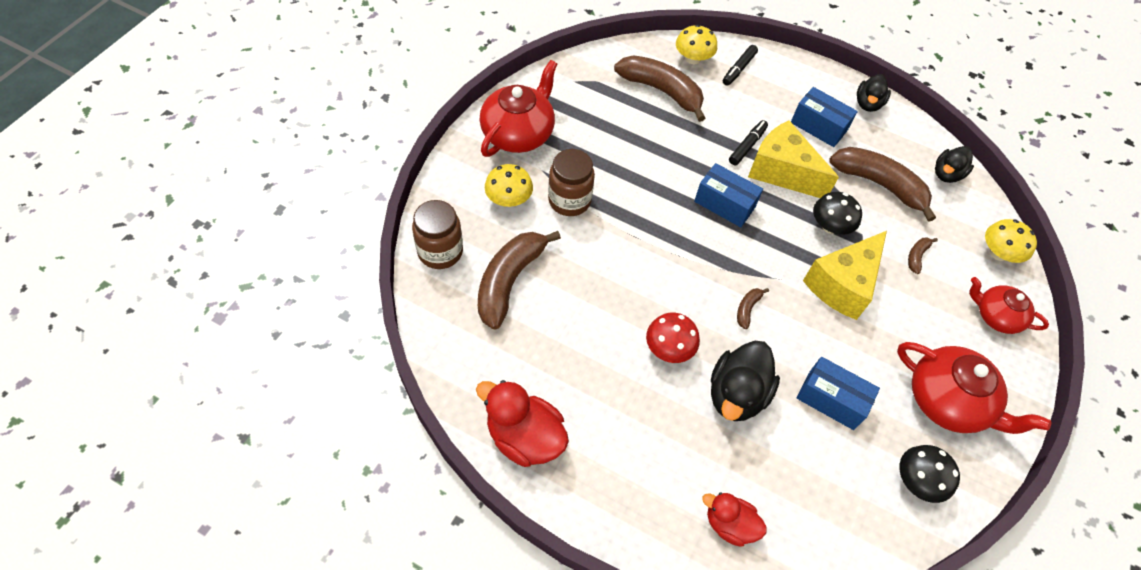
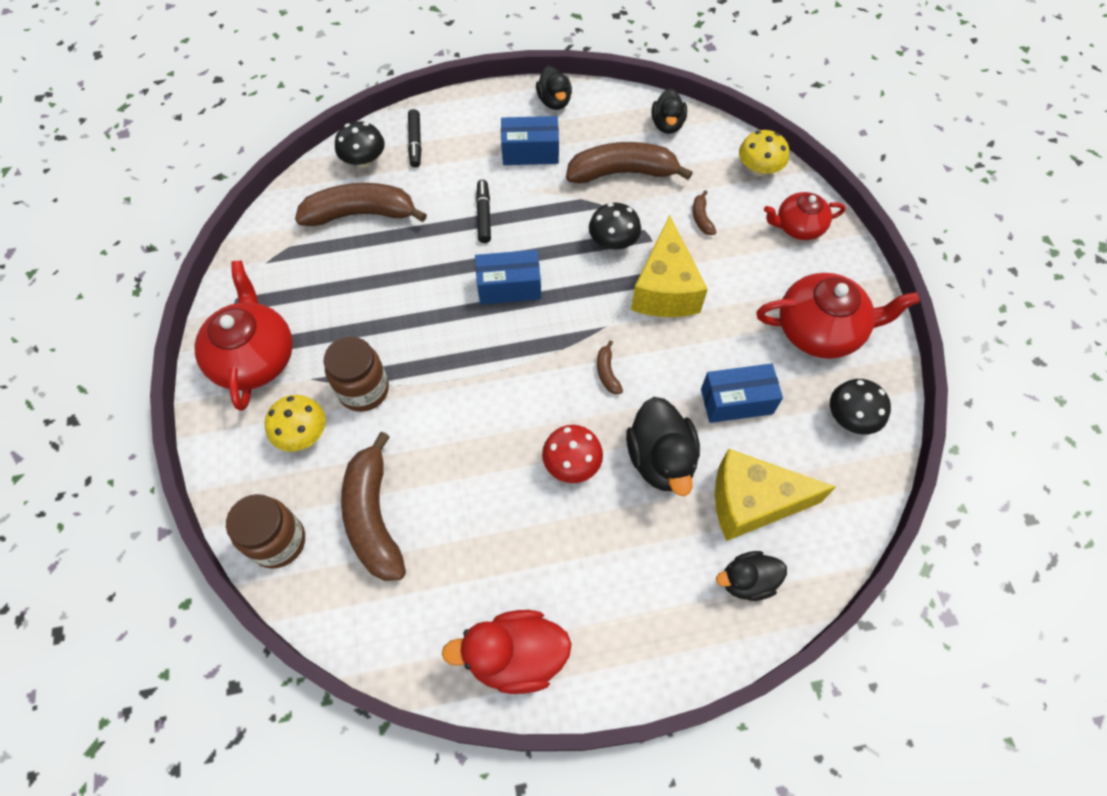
camera: 35 degrees left, 5 degrees up
(693, 58) = (364, 160): yellow mushroom -> black mushroom
(729, 524) = (747, 581): red duck -> black duck
(782, 172) = (533, 218): yellow cheese -> yellow cheese (752, 502)

